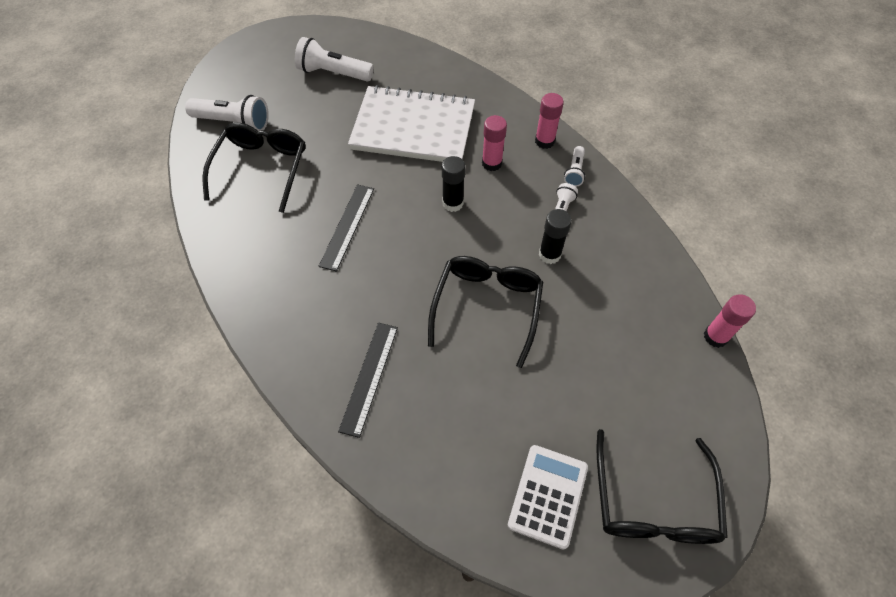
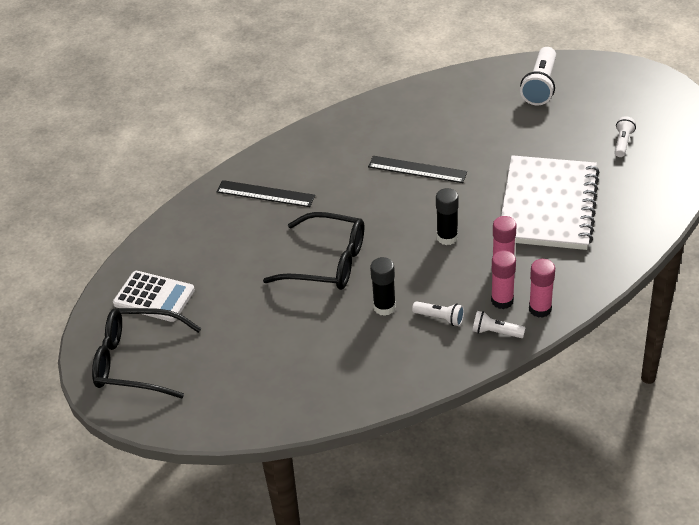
camera: 95 degrees right, 15 degrees down
(261, 168) = (483, 110): black glasses -> none
(333, 73) = (622, 142): white flashlight -> white flashlight, size x0.55
(715, 336) = (284, 427): pink glue stick -> pink glue stick (502, 301)

